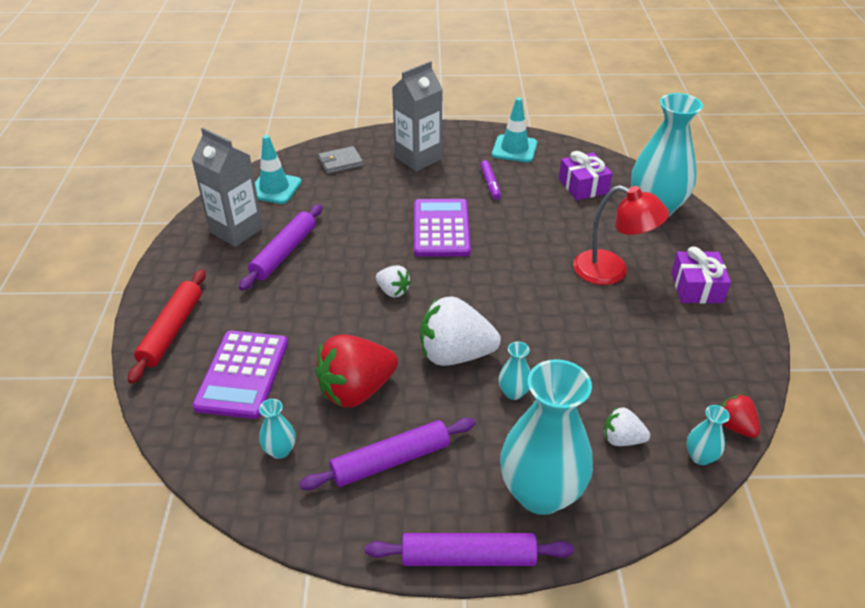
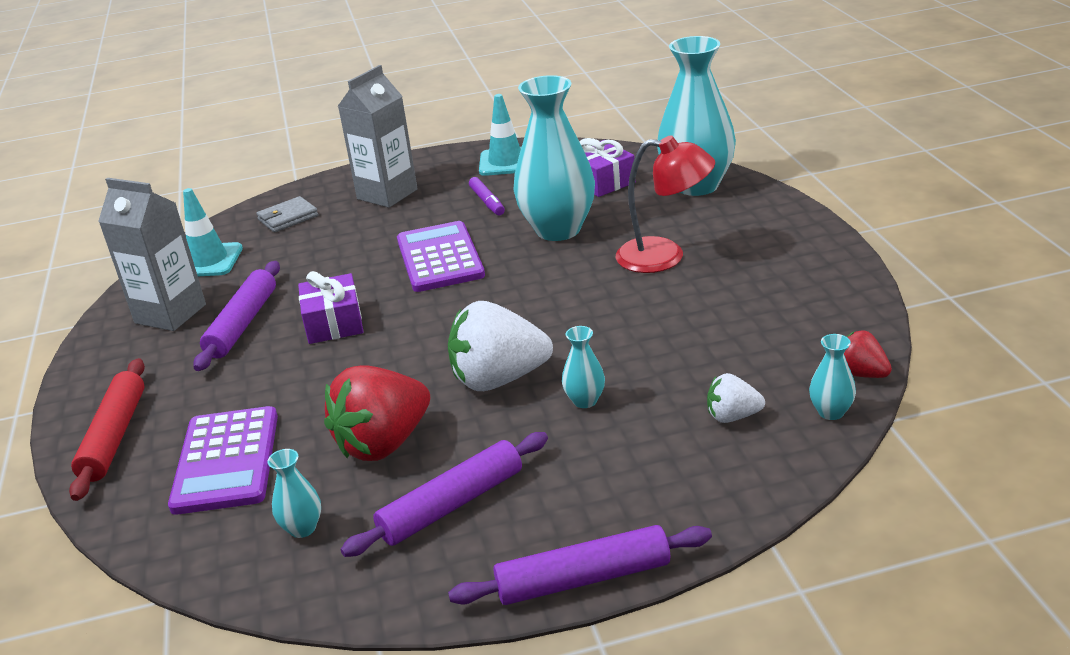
camera: 10 degrees left, 10 degrees down
(393, 291) = (398, 333): white strawberry -> none
(540, 493) = (652, 493): turquoise vase -> turquoise vase (558, 230)
(696, 287) = (771, 251): purple gift -> purple gift (334, 323)

